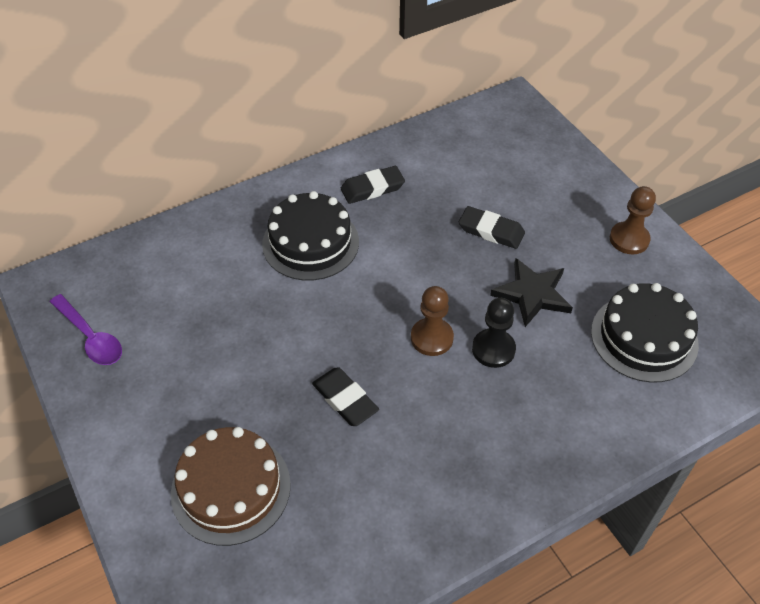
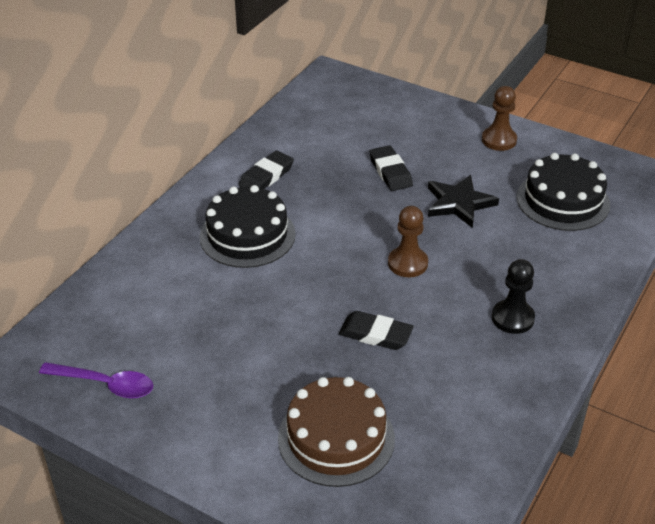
camera: 30 degrees left, 10 degrees down
(491, 231) = (390, 172): black eraser -> black eraser turned 75 degrees clockwise
(493, 349) = (461, 252): black pawn -> black pawn (512, 318)

